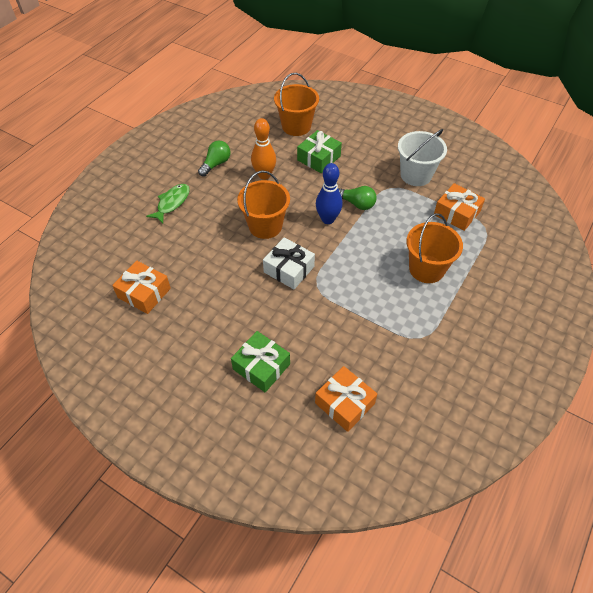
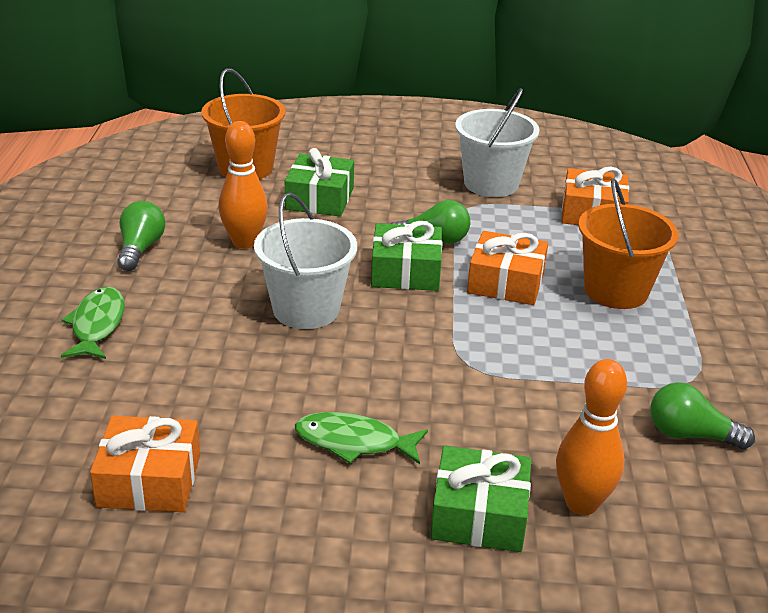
camera: 30 degrees left, 20 degrees down
(236, 307) = (354, 442): none -> green fish
(265, 226) = (306, 309): orange bucket -> white bucket
(289, 269) = (401, 357): white gift -> none
(310, 381) = (581, 503): none -> orange bowling pin
(328, 219) = (405, 272): blue bowling pin -> green gift
(344, 403) = (667, 514): orange gift -> orange gift (506, 282)
(392, 367) = (690, 435): none -> green light bulb

